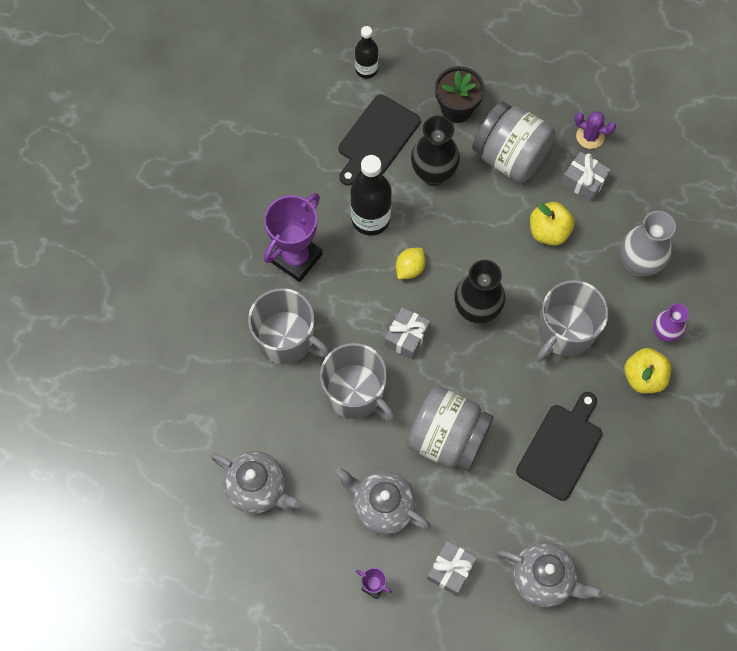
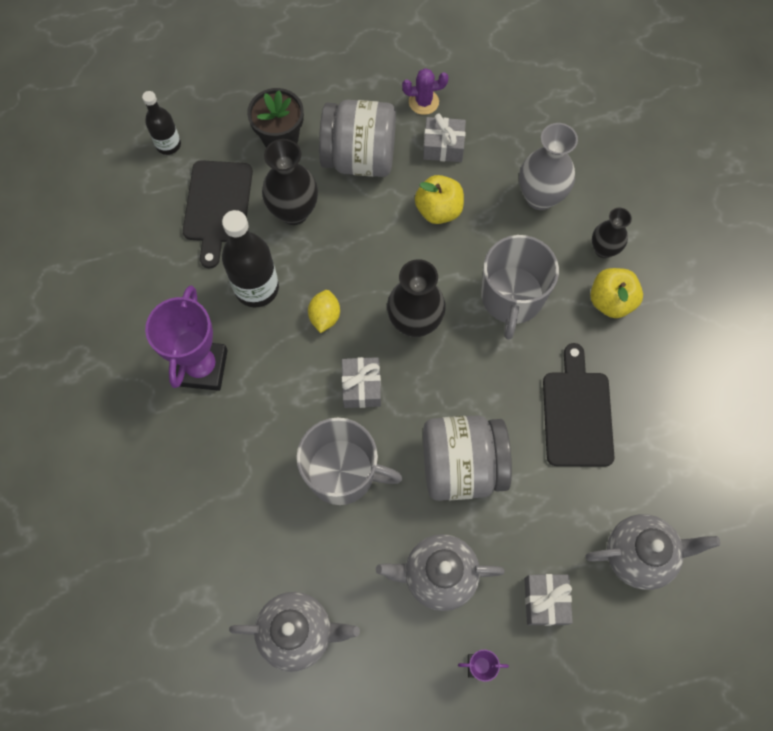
camera: 30 degrees left, 0 degrees up
(286, 338) = (239, 456): grey mug -> none
(664, 333) = (603, 249): purple vase -> black vase

